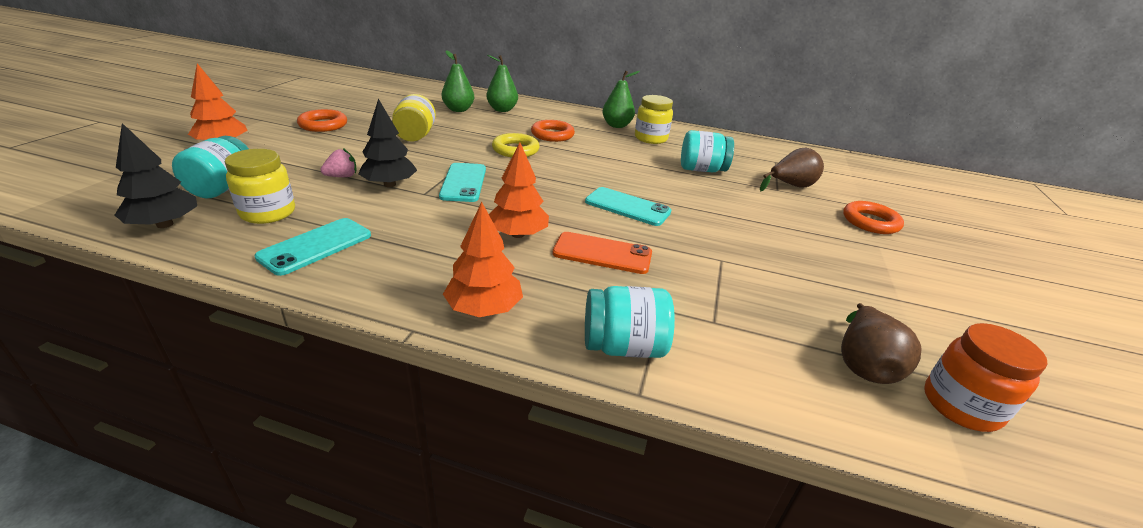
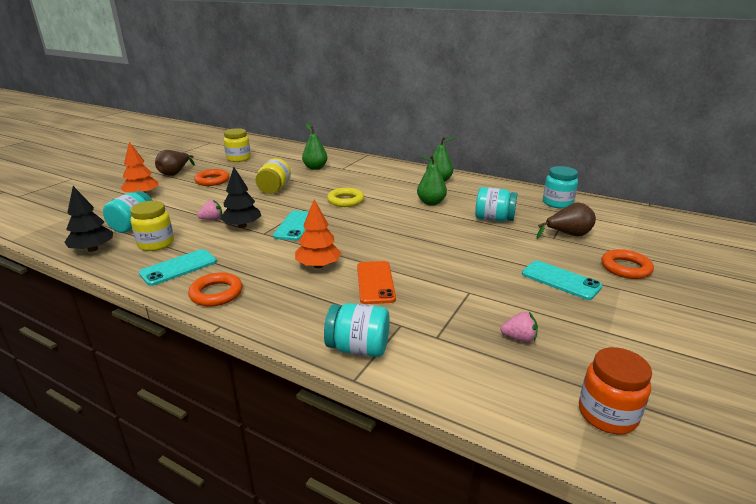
camera: 15 degrees right, 5 degrees down
(484, 308) = (272, 315): orange tree -> none
(502, 110) = (349, 167): green pear -> green pear (431, 203)
(552, 135) = (381, 188): orange ring -> orange ring (216, 293)
(602, 253) = (375, 282): orange phone -> orange phone turned 60 degrees clockwise
(627, 207) = (413, 248): turquoise phone -> turquoise phone (560, 280)
(650, 138) = (463, 192): yellow jar -> yellow jar (238, 158)
(759, 151) = (557, 203): none -> turquoise jar
(809, 315) = (519, 338): none -> pink strawberry
(863, 364) = (542, 377): brown pear -> brown pear (175, 173)

